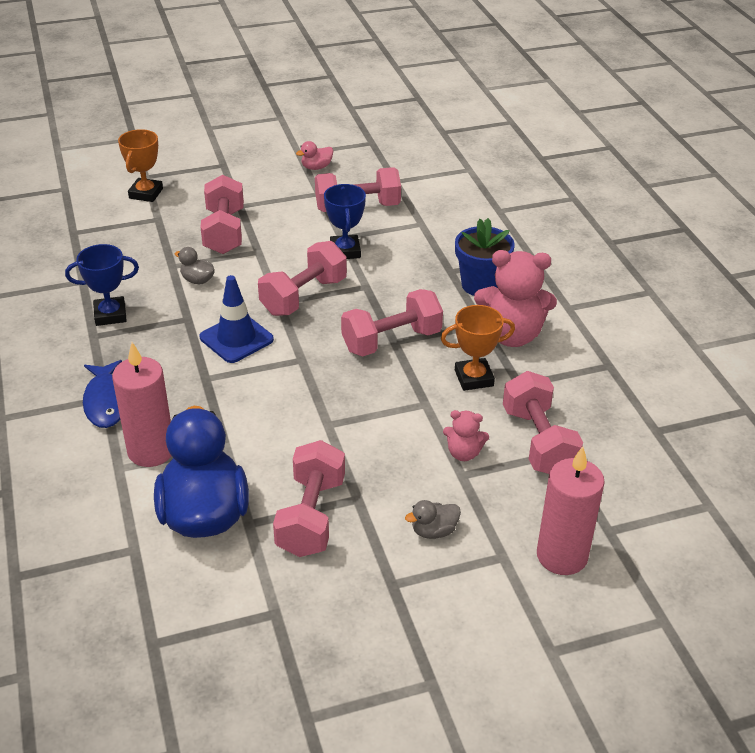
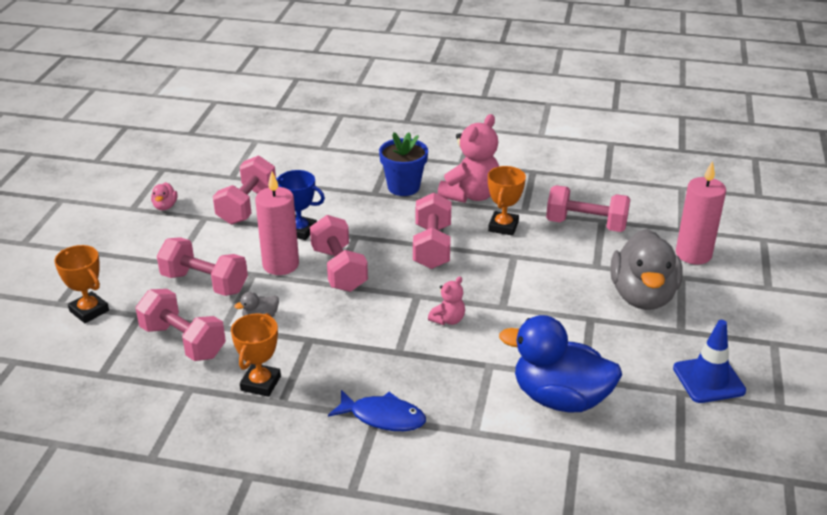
camera: 60 degrees left, 5 degrees down
(110, 315) = (260, 383): blue trophy -> orange trophy
(151, 451) = (466, 407): pink candle -> pink candle (280, 265)
(236, 338) = (361, 320): blue traffic cone -> blue traffic cone (708, 380)
(311, 516) = (595, 345): pink dumbbell -> pink dumbbell (183, 341)
(434, 531) = (642, 296): grey duck -> grey duck, size x2.45
(463, 453) = (576, 258): pink teddy bear -> pink teddy bear (448, 320)

